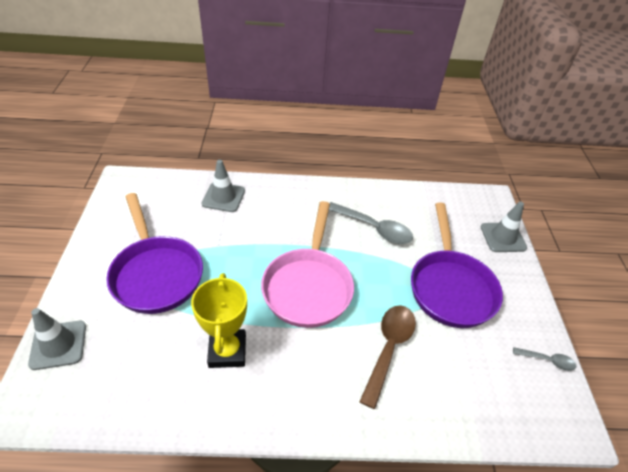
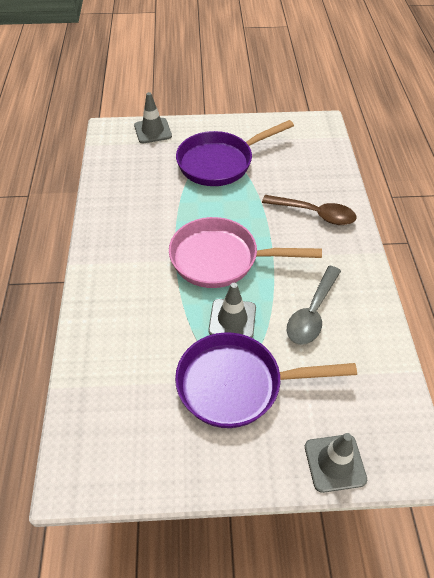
camera: 90 degrees right, 5 degrees up
(223, 197) = (322, 188): grey traffic cone -> grey traffic cone (232, 319)
(227, 351) = (150, 213): yellow trophy -> none
(389, 348) = (155, 321): brown spoon -> brown spoon (314, 214)
(547, 360) = (145, 474): grey spoon -> none

